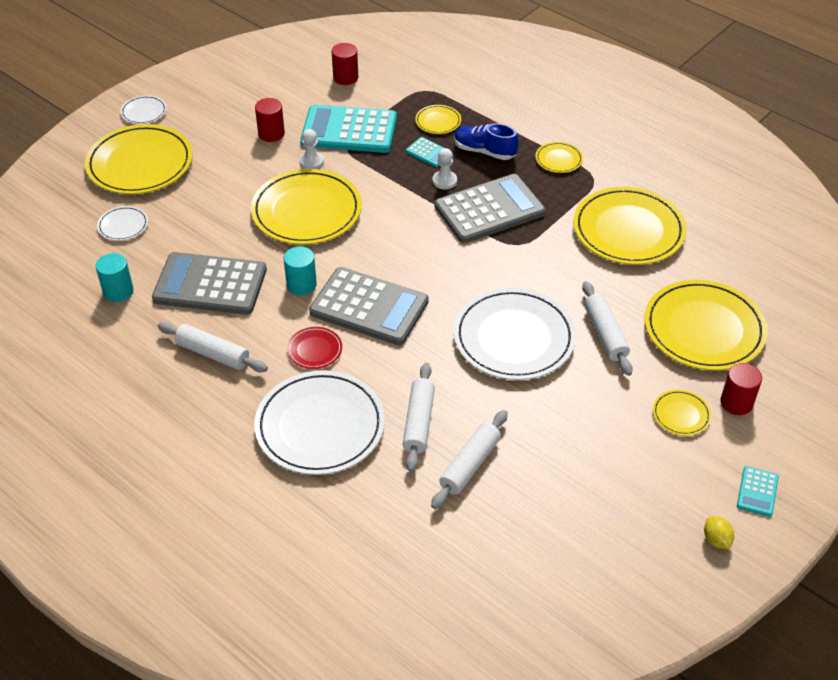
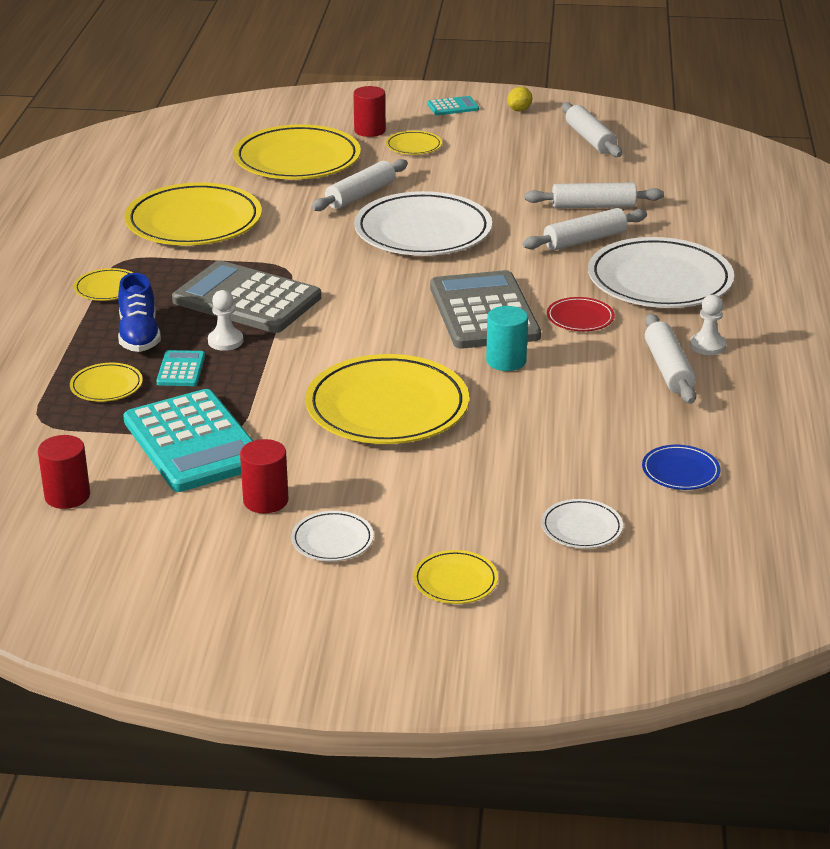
camera: 125 degrees left, 15 degrees down
(118, 291) = (680, 471): turquoise cylinder -> blue plate
(140, 164) = (455, 581): yellow plate -> yellow plate, size x0.45
(144, 112) = (339, 645): white plate -> white plate (332, 540)
(210, 284) = (584, 416): grey calculator -> none
(311, 162) = (290, 443): white pawn -> white pawn (707, 346)
(606, 552) = (590, 139): none -> white rolling pin

